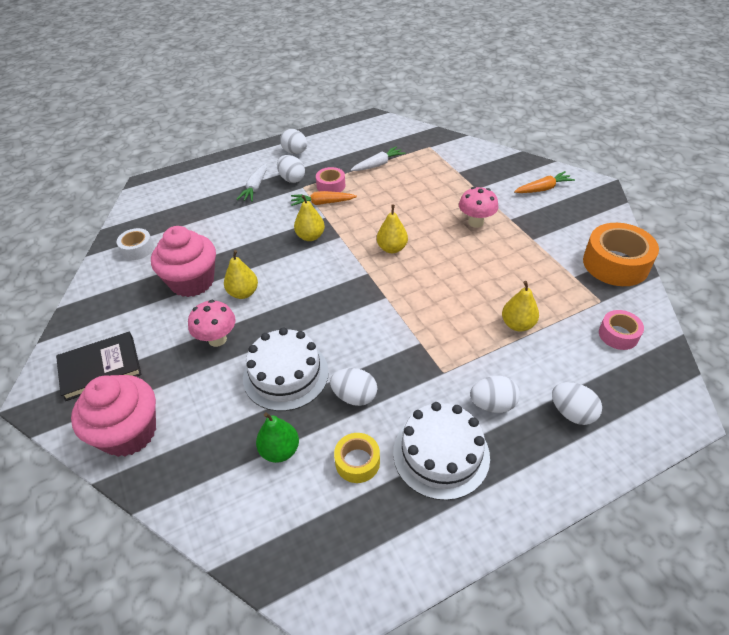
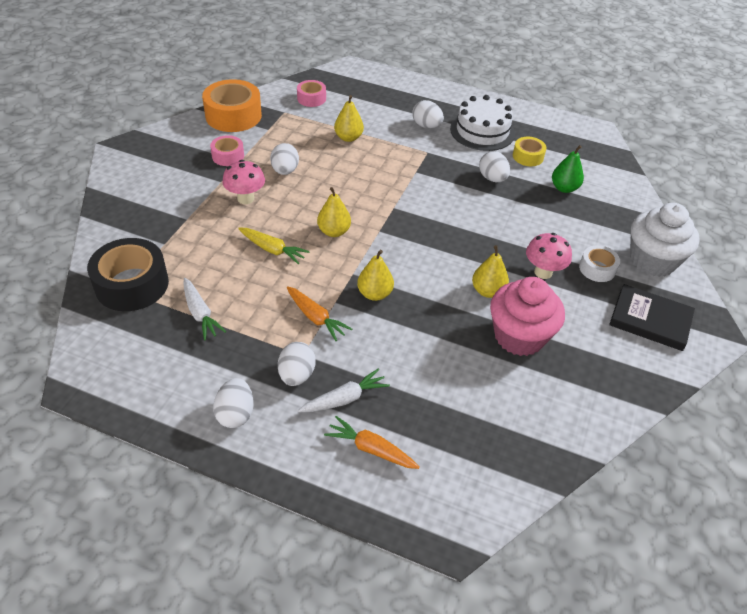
camera: 135 degrees left, 0 degrees up
(129, 432) = (652, 260): pink cupcake -> white cupcake
(137, 249) = (541, 422): white tape -> white tape (597, 269)
(285, 374) = (519, 217): white cake -> none
(331, 186) = (278, 330): pink tape -> pink tape (228, 156)
(378, 164) = (200, 313): white carrot -> white carrot turned 135 degrees counterclockwise
(404, 212) = (272, 250): none -> yellow carrot
(430, 150) = (132, 284): none -> black tape
(543, 189) = (151, 178): orange carrot -> orange carrot (371, 449)
(572, 413) = (396, 99): white egg -> white egg (285, 171)

